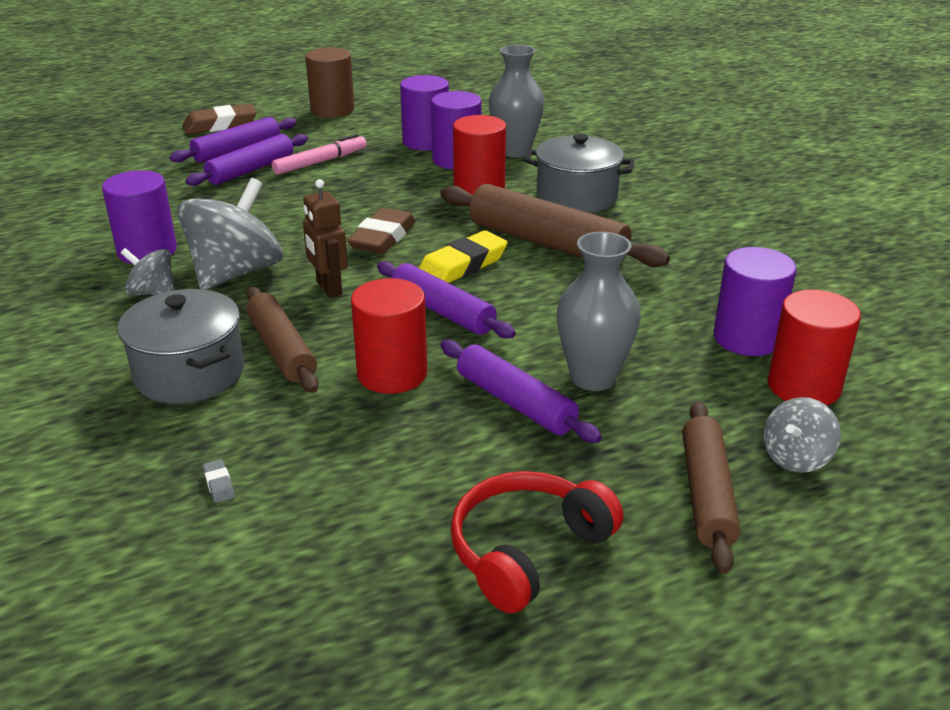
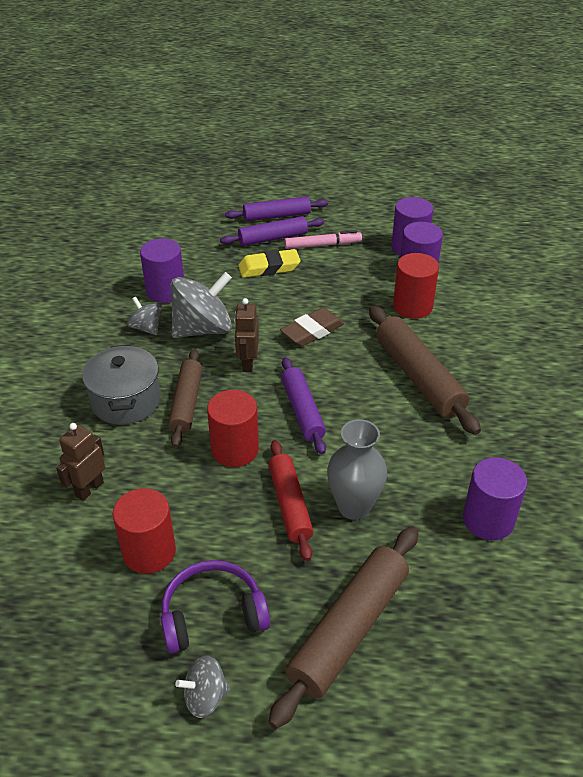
camera: 30 degrees right, 10 degrees up
(219, 484) = (89, 489): grey eraser -> brown robot
(220, 125) = (282, 188): brown eraser -> none
(332, 110) = (367, 194): brown cylinder -> none
(462, 266) = (345, 376): yellow eraser -> yellow eraser (269, 268)
(515, 151) = (467, 278): grey vase -> none
(515, 402) = (290, 504): purple rolling pin -> red rolling pin
(527, 551) = (212, 615): red headphones -> purple headphones
(576, 197) = (476, 340): grey pot -> none
(707, 494) = (349, 629): brown rolling pin -> brown rolling pin, size x1.52
(796, 458) = (431, 631): grey spinning top -> grey spinning top (205, 697)
(803, 386) = (491, 578): red cylinder -> red cylinder (149, 551)

